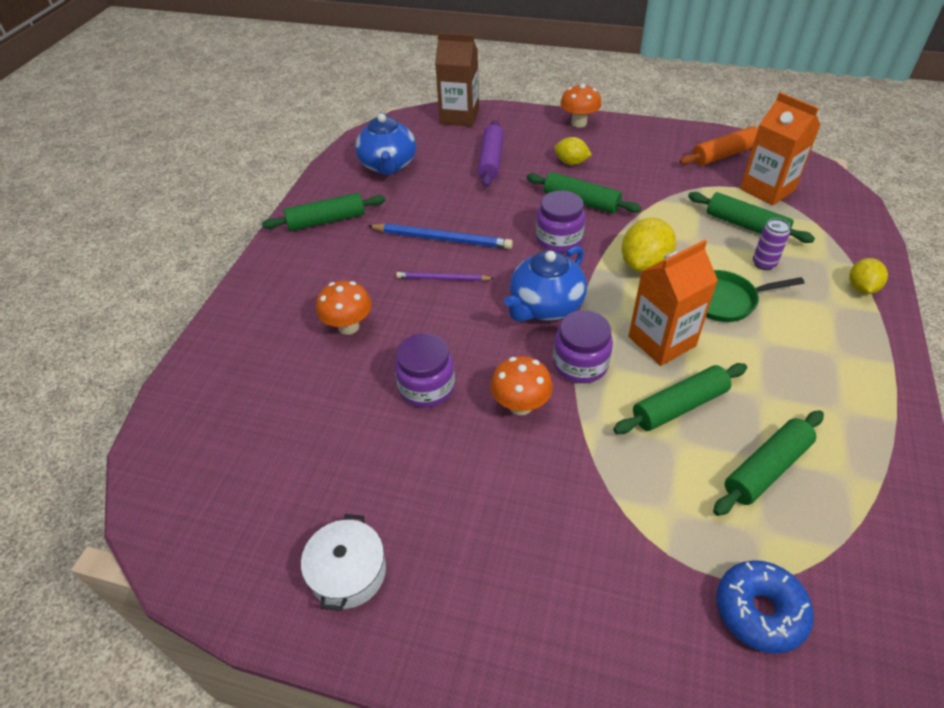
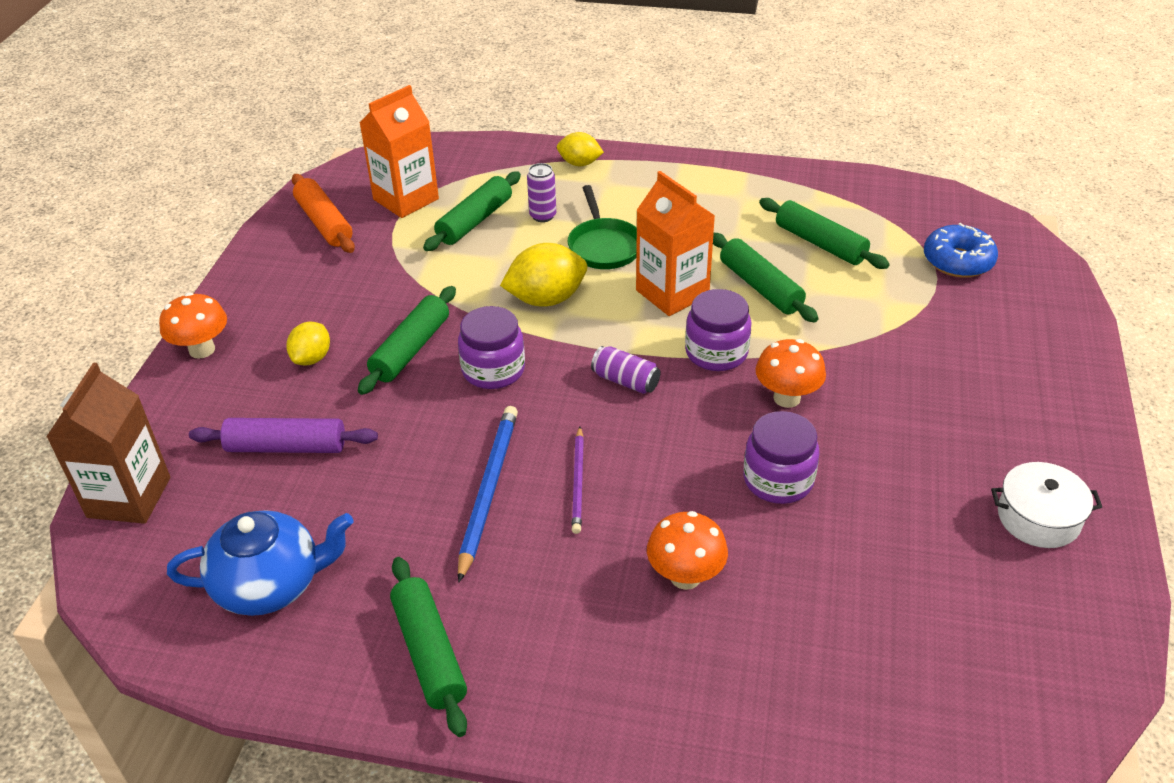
camera: 95 degrees left, 5 degrees down
(545, 306) = (625, 381): blue teapot -> purple can
(644, 265) = (546, 299): yellow lemon -> yellow lemon turned 45 degrees counterclockwise

